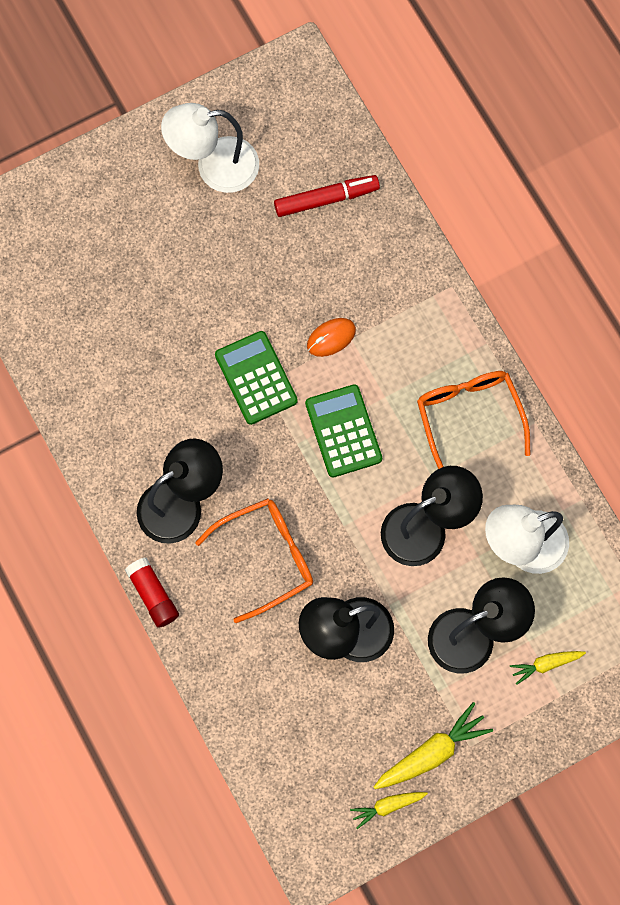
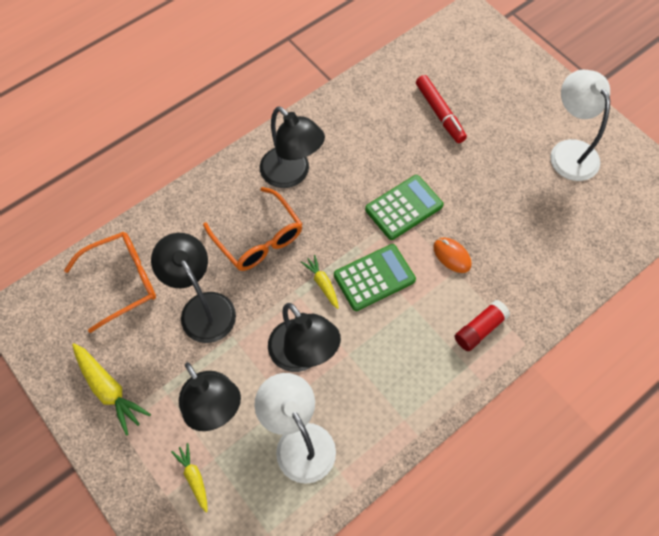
camera: 80 degrees right, 10 degrees down
(153, 595) = (219, 168): red glue stick -> red glue stick (479, 329)
(326, 199) = (571, 233): red marker -> red marker (439, 113)
(387, 806) = (62, 360): yellow carrot -> yellow carrot (322, 283)
(469, 417) = (409, 376): orange glasses -> orange glasses (122, 281)

